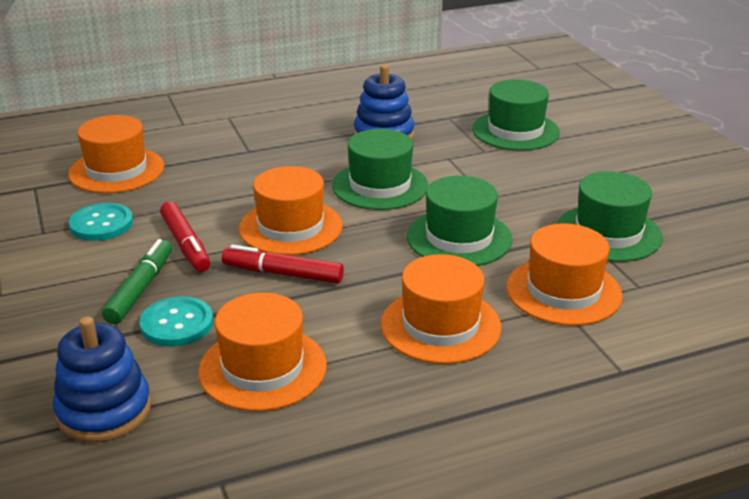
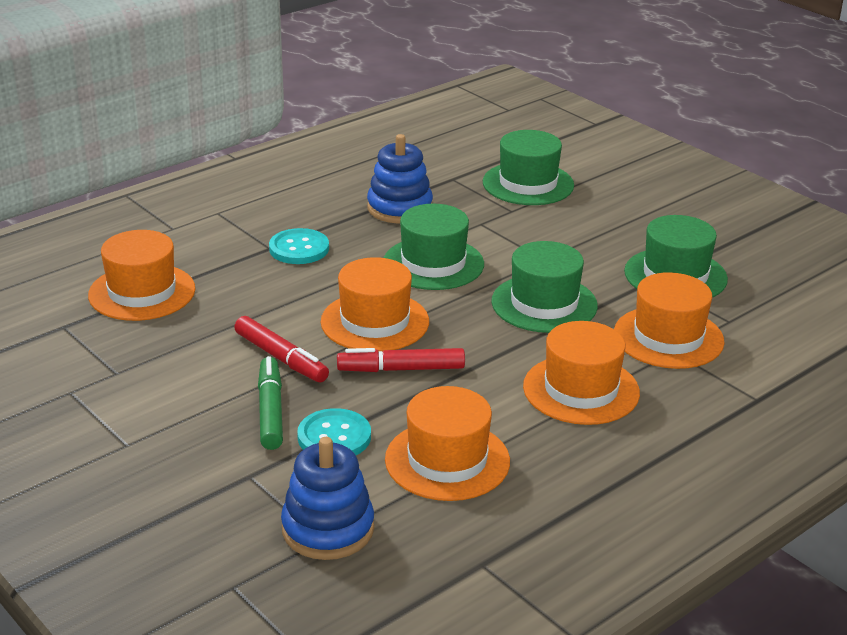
camera: 20 degrees left, 0 degrees up
(101, 224) = (174, 353): turquoise button -> turquoise button (299, 248)

